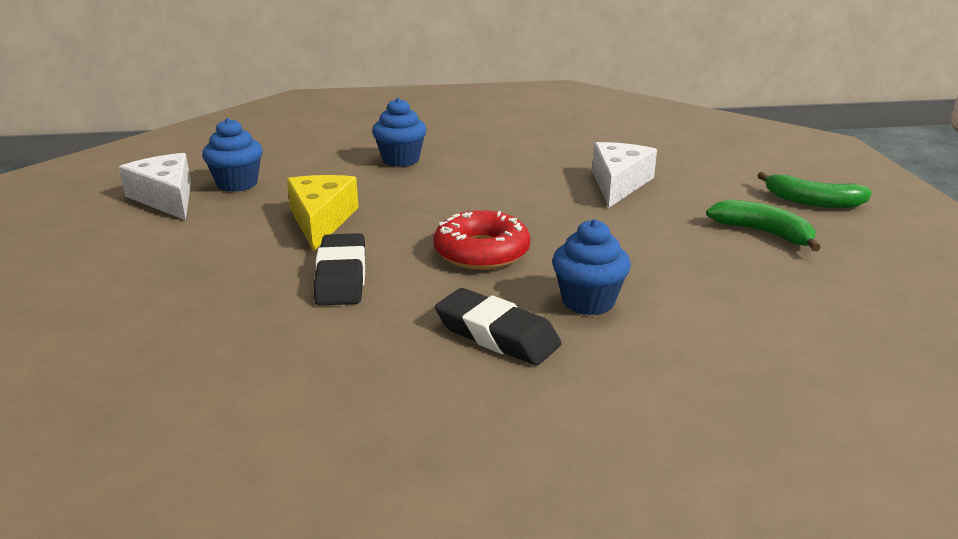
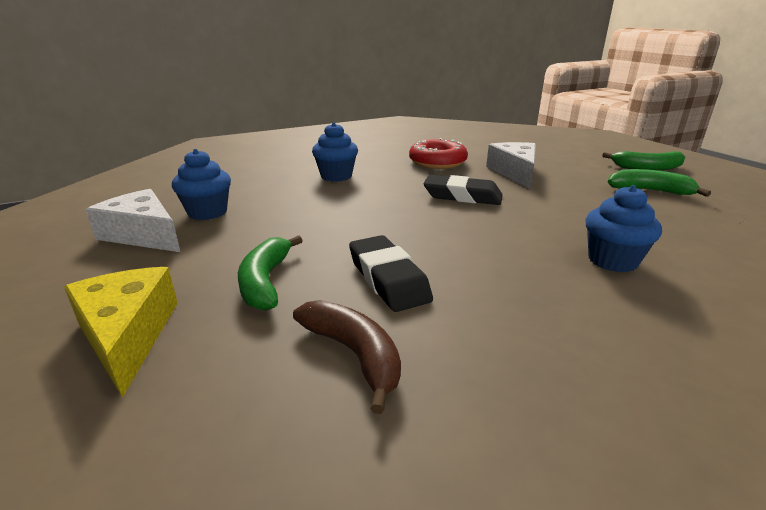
camera: 20 degrees left, 0 degrees up
(234, 259) = (265, 282): none -> green banana
(252, 330) = (354, 354): none -> brown banana
(321, 220) = (317, 232): yellow cheese -> yellow cheese (127, 335)
(481, 252) = (482, 236): red donut -> red donut (437, 162)
(497, 335) = (584, 306): black eraser -> black eraser (462, 196)

